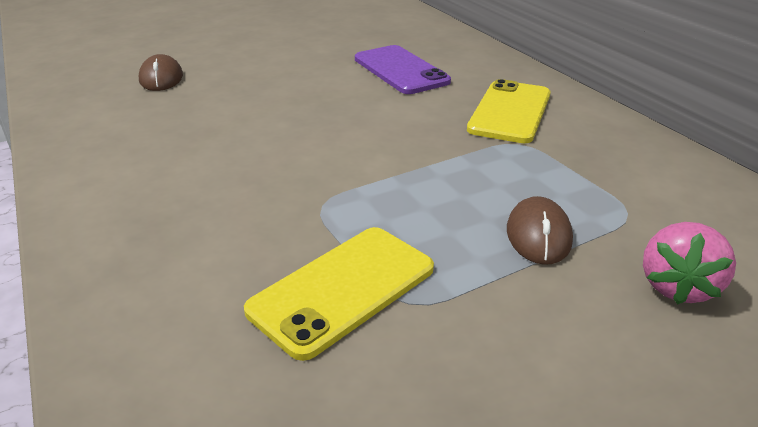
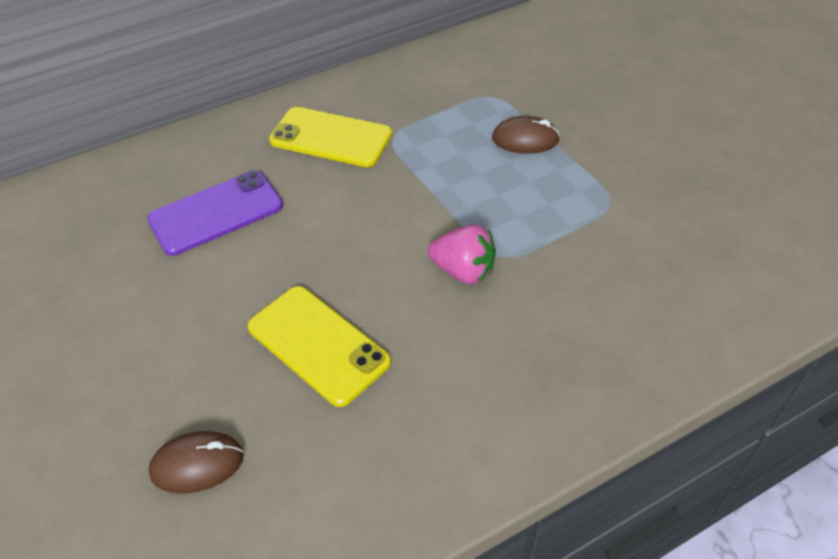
camera: 90 degrees left, 15 degrees up
(343, 289) = (605, 235): yellow phone -> yellow phone (318, 344)
(677, 286) = (567, 91): pink strawberry -> pink strawberry (463, 271)

